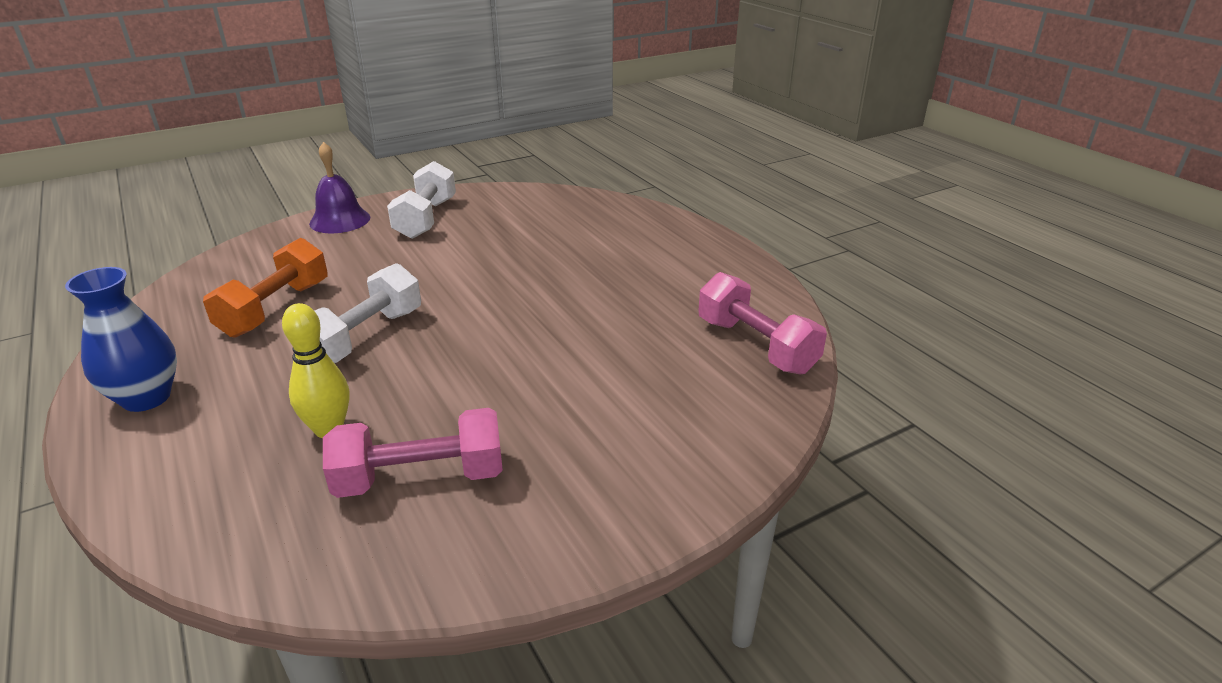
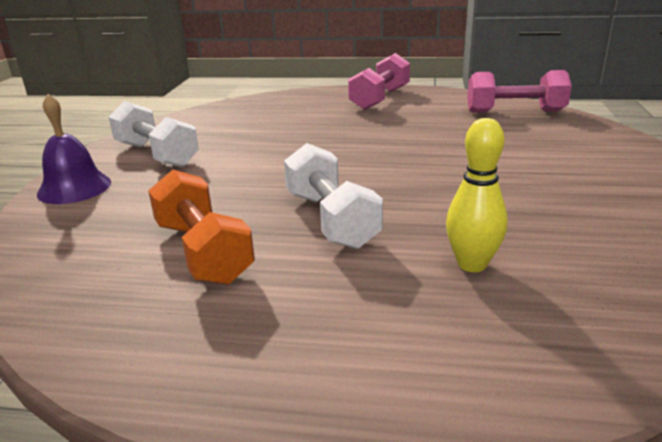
camera: 50 degrees left, 5 degrees down
(146, 398) = (284, 366): blue vase -> none
(421, 478) = (583, 239): pink dumbbell -> pink dumbbell (380, 99)

